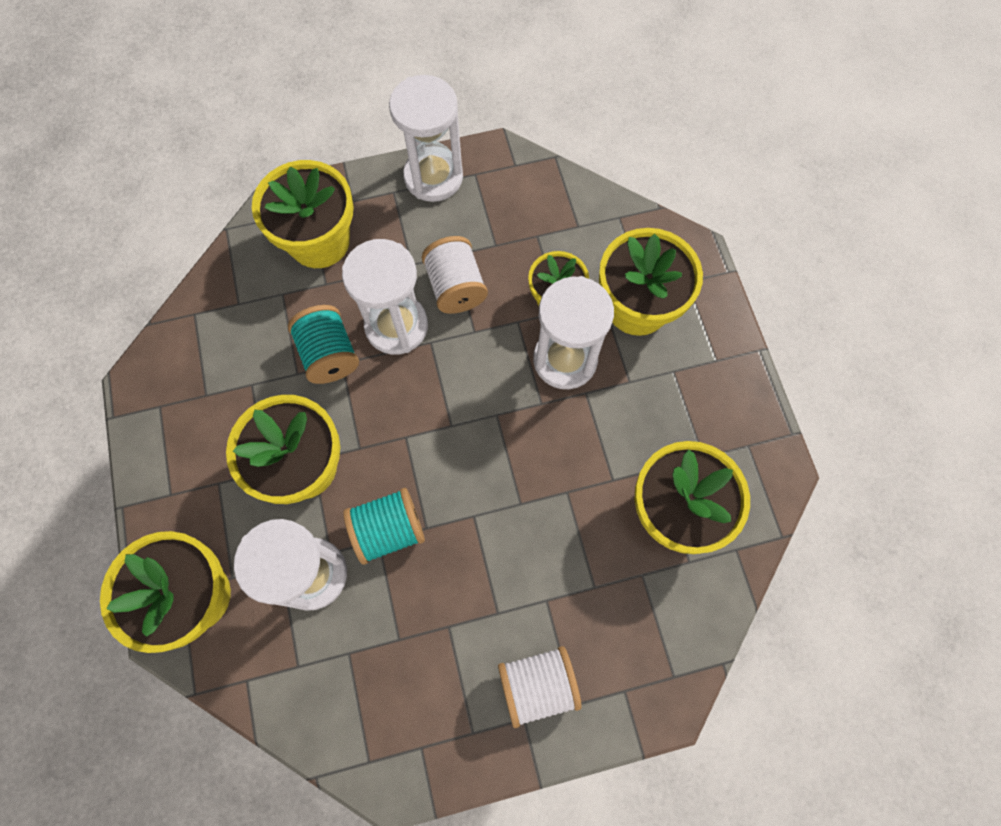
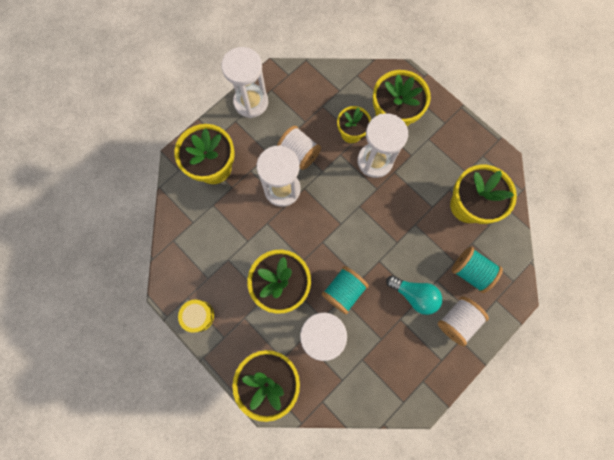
camera: 30 degrees left, 5 degrees up
(156, 441) = (198, 316): none -> yellow drum
(329, 355) = (258, 222): turquoise spool -> turquoise spool (470, 271)
(494, 601) = (414, 295): none -> turquoise light bulb

